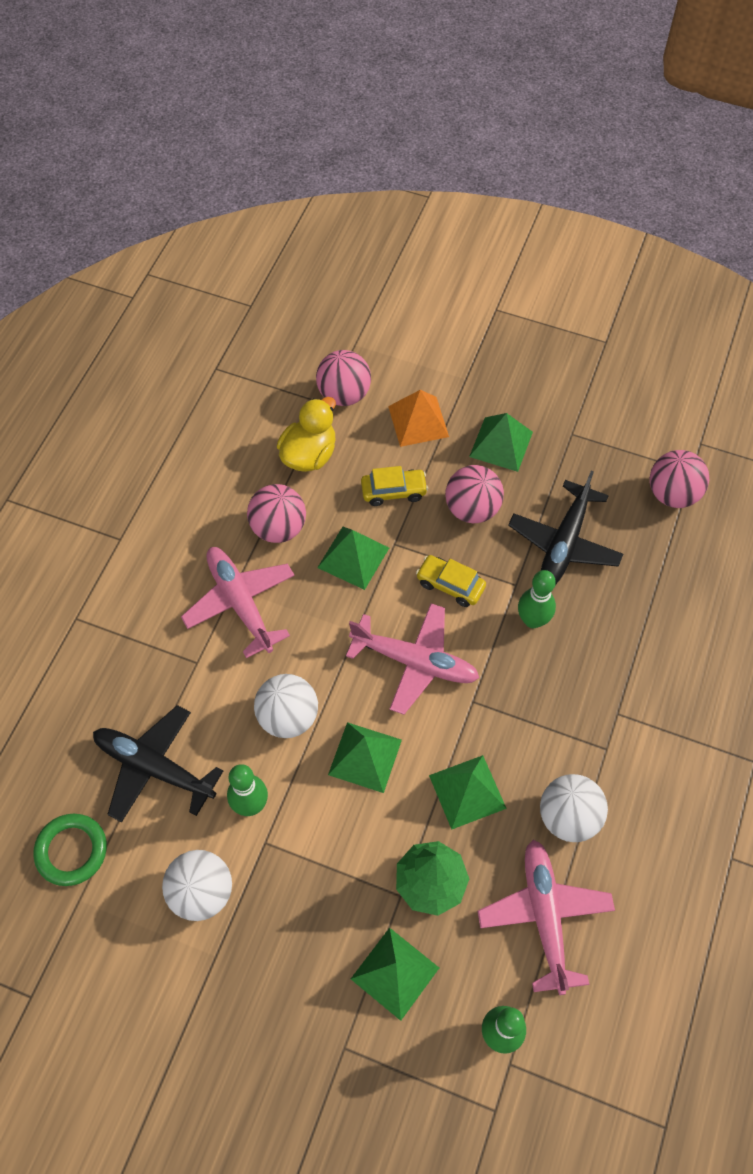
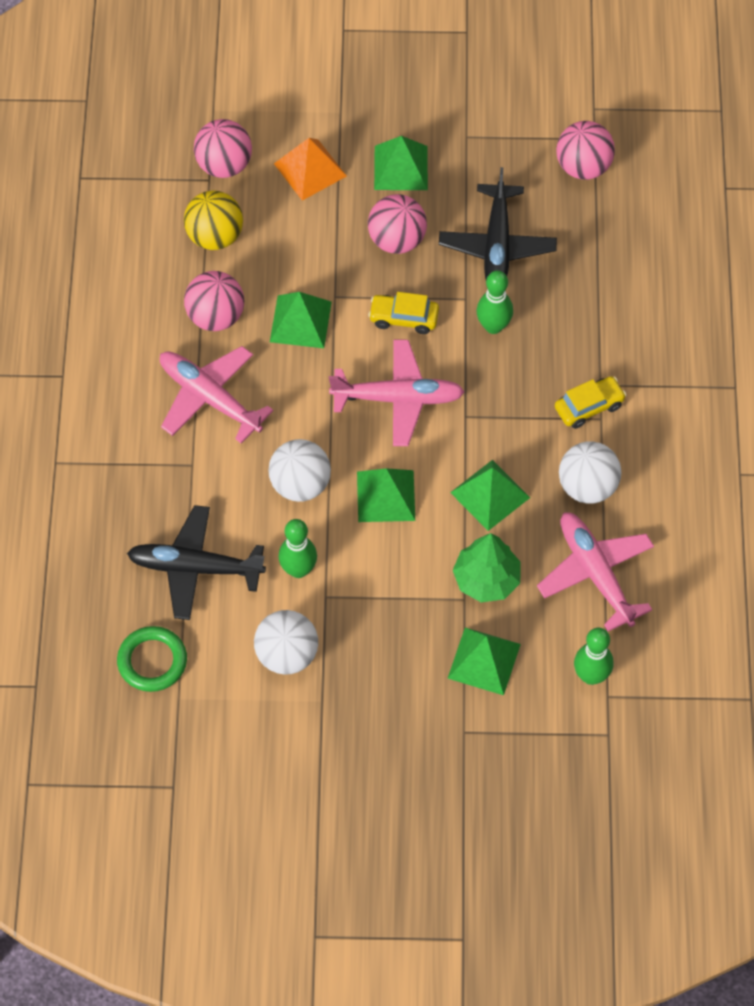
camera: 20 degrees left, 0 degrees up
(309, 455) = (215, 236): yellow duck -> yellow ball
(394, 491) = (314, 246): yellow car -> yellow car (589, 407)

